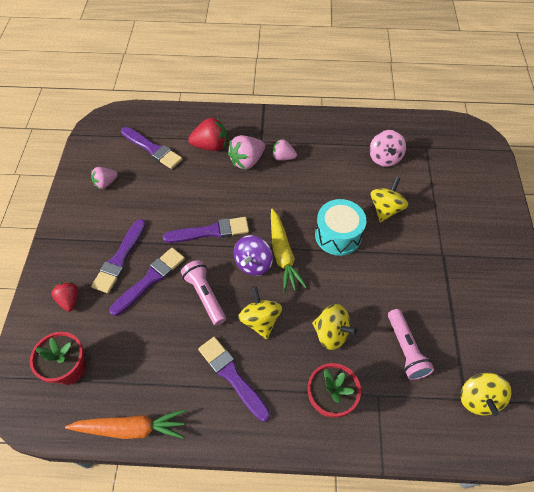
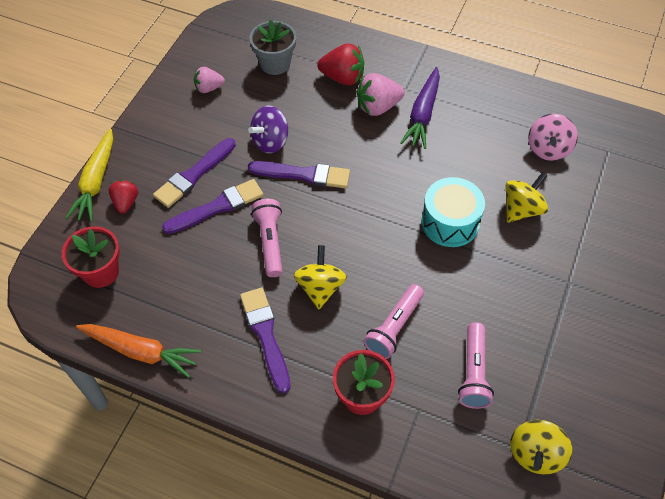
camera: 20 degrees right, 0 degrees up
(152, 149) = (275, 64): purple brush -> grey flower pot
(253, 264) = (337, 224): purple spinning top -> purple spinning top (270, 141)
(282, 254) = (375, 224): yellow carrot -> yellow carrot (96, 182)
(283, 157) = (423, 114): pink strawberry -> purple carrot
(331, 334) = (394, 327): yellow spinning top -> pink flashlight

